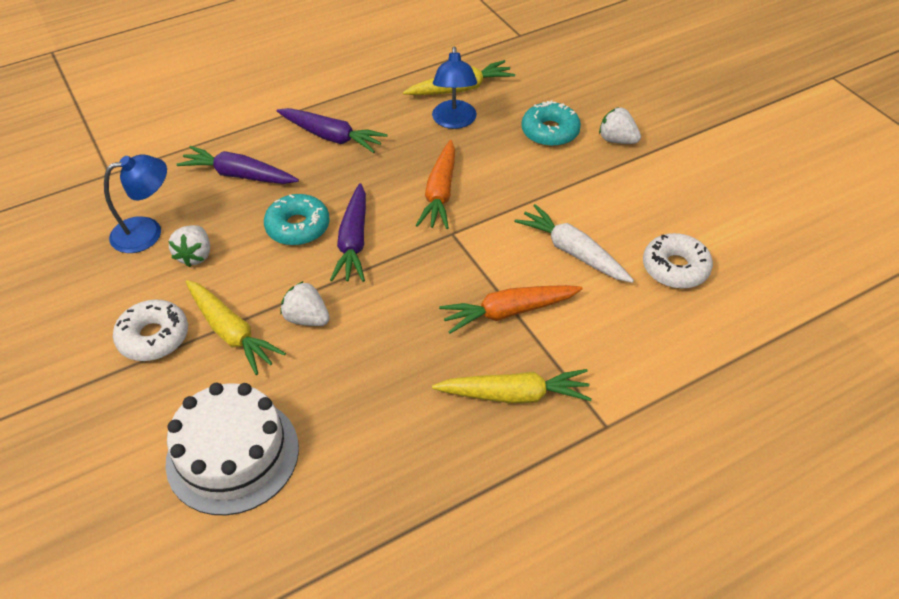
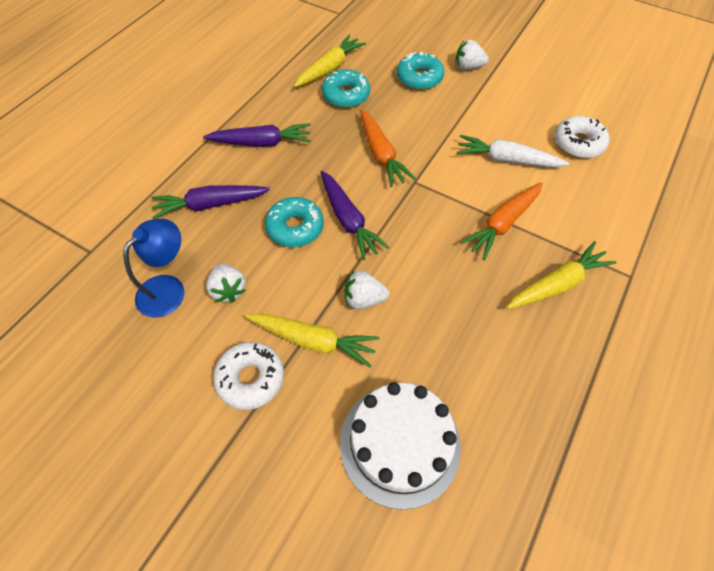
camera: 30 degrees left, 10 degrees up
(454, 121) = (346, 95): blue lamp -> turquoise donut

